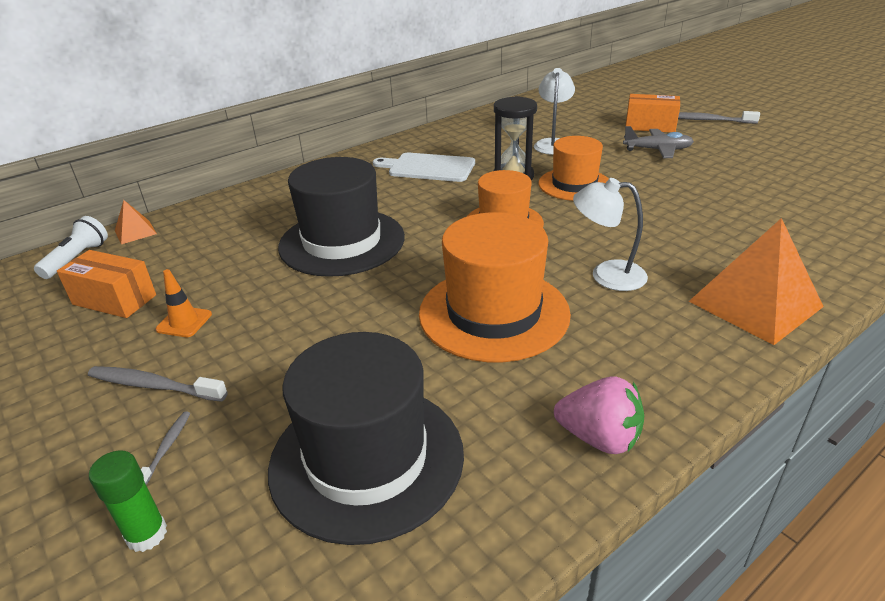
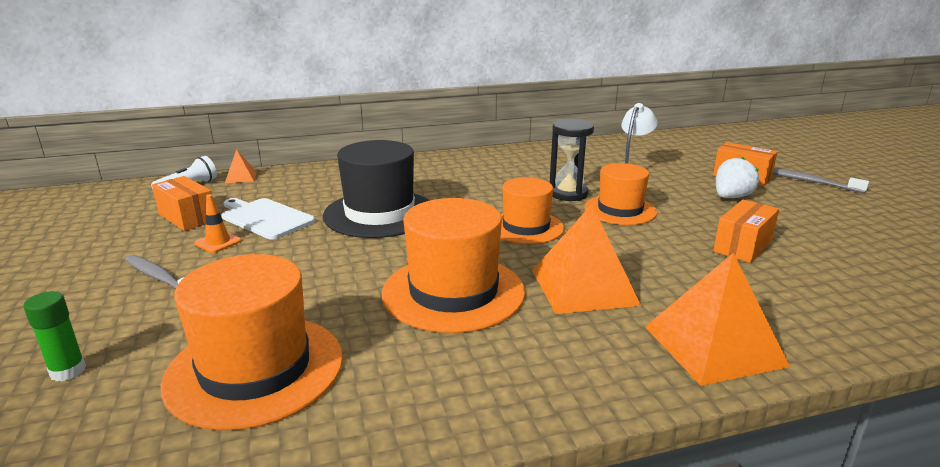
camera: 20 degrees right, 10 degrees down
(166, 448) = (131, 320): grey toothbrush -> none
(366, 459) = (255, 369): black hat -> orange hat
(428, 167) = (499, 174): white cutting board -> white cutting board (265, 218)
(599, 438) = (455, 411): pink strawberry -> none
(606, 275) = (583, 287): white lamp -> orange pyramid
(657, 150) = (731, 197): grey plane -> white strawberry
(704, 198) = (743, 246): none -> orange box

